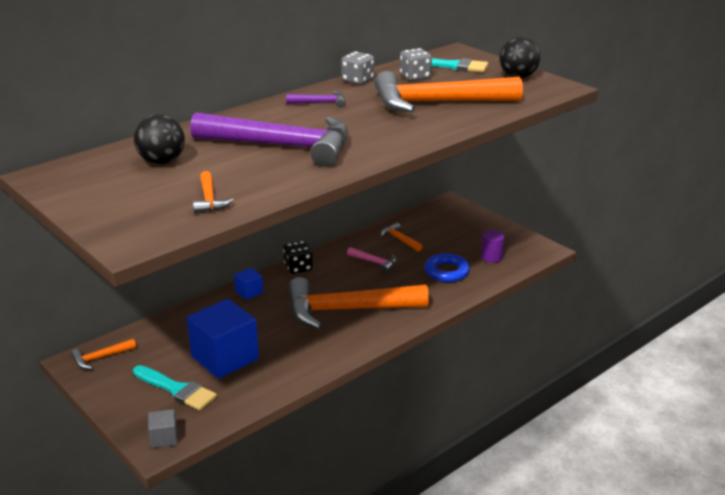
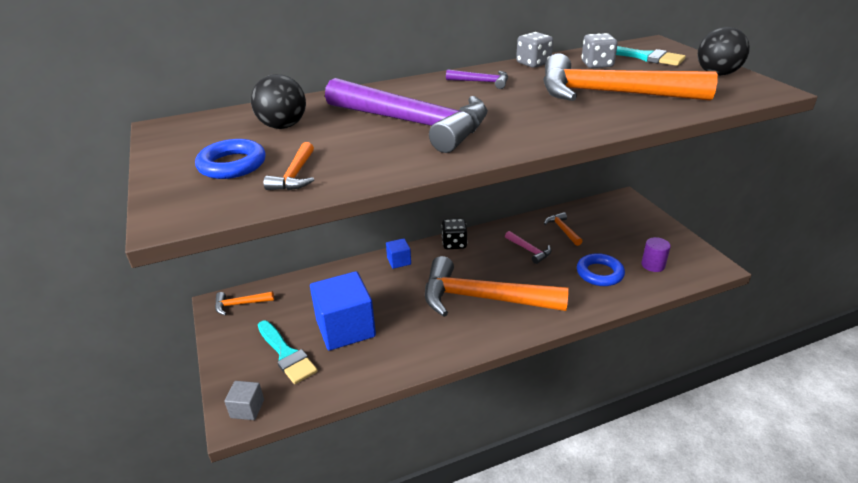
camera: 20 degrees right, 5 degrees up
(144, 199) = (232, 165): none -> blue ring

